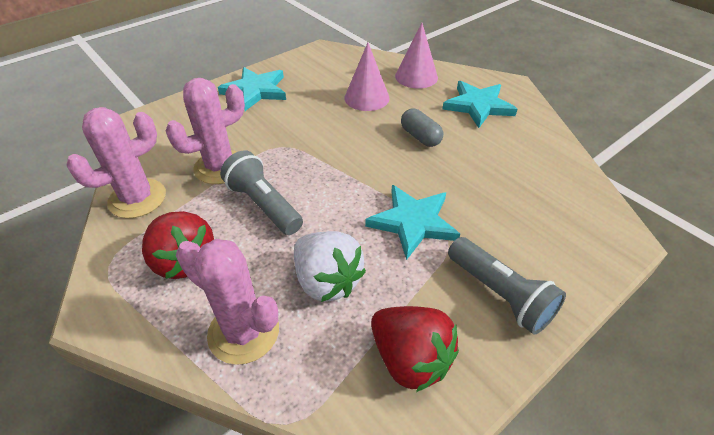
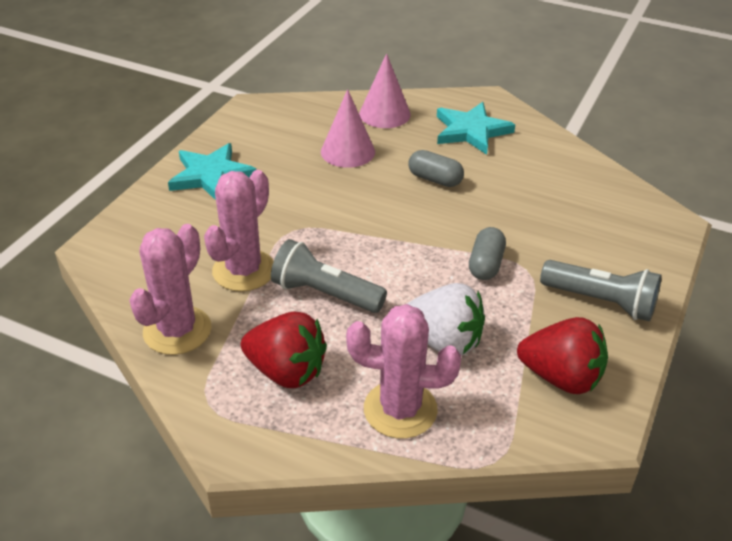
camera: 25 degrees left, 5 degrees down
(413, 222) = (485, 264): turquoise star -> grey capsule

